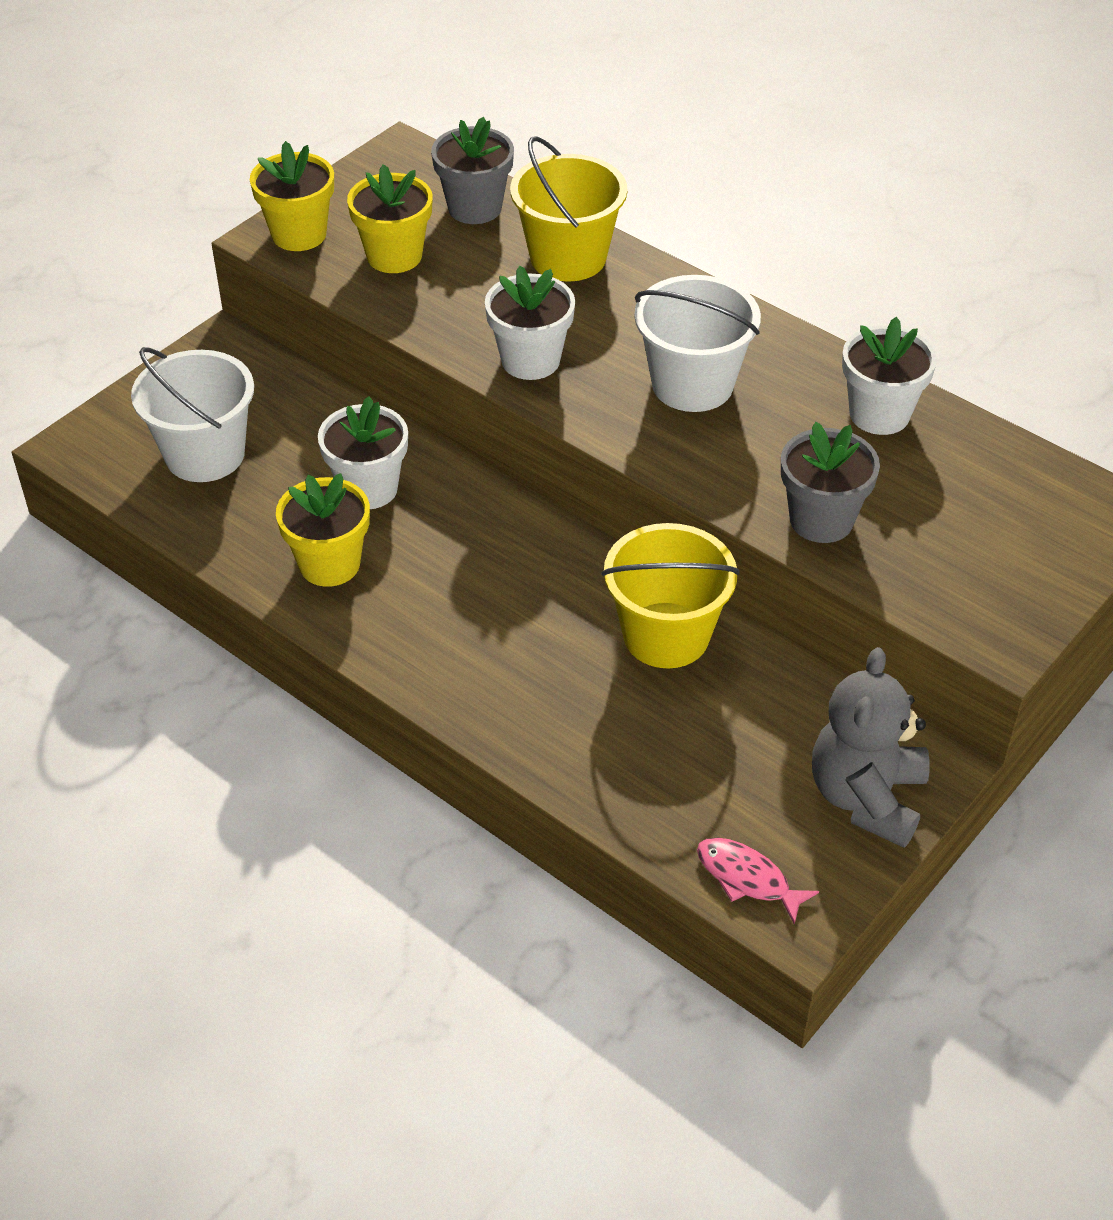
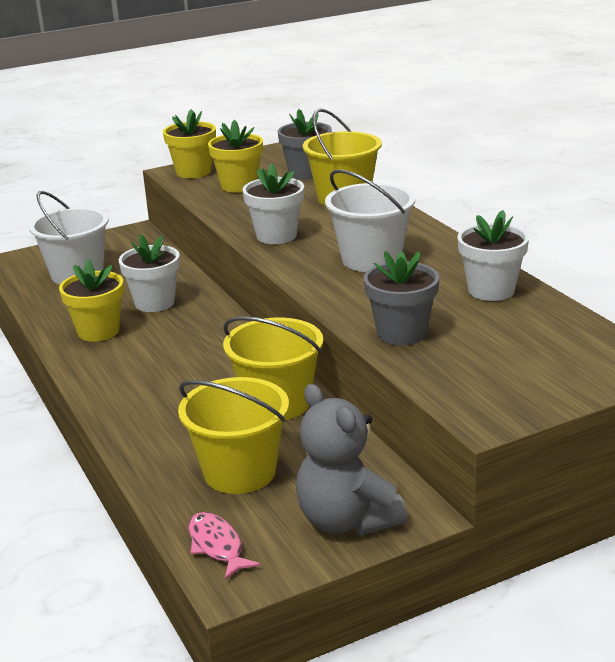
camera: 25 degrees right, 20 degrees down
(697, 761) = (240, 472): none -> yellow bucket
(866, 797) = (346, 520): grey teddy bear -> grey teddy bear turned 75 degrees counterclockwise

